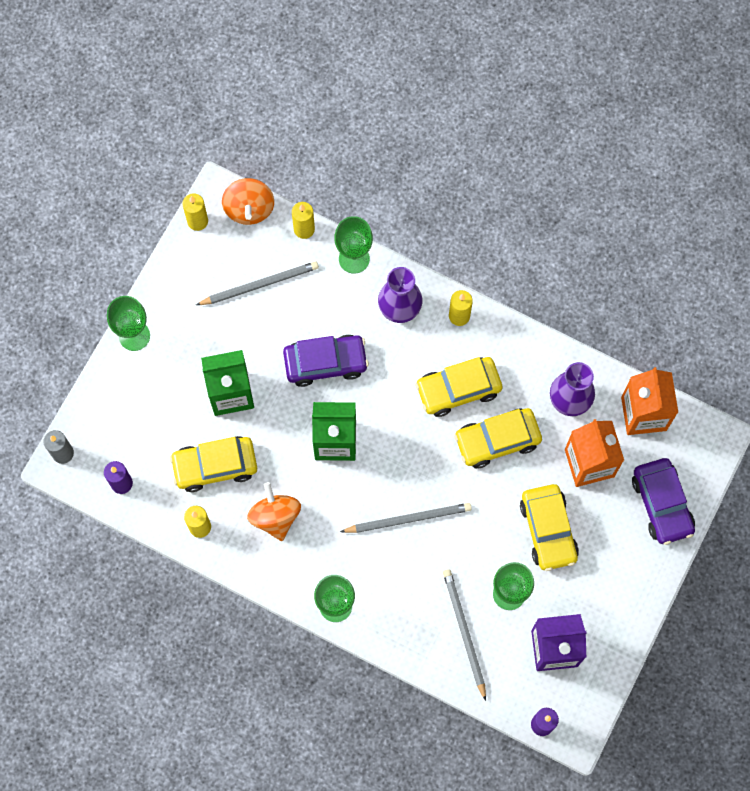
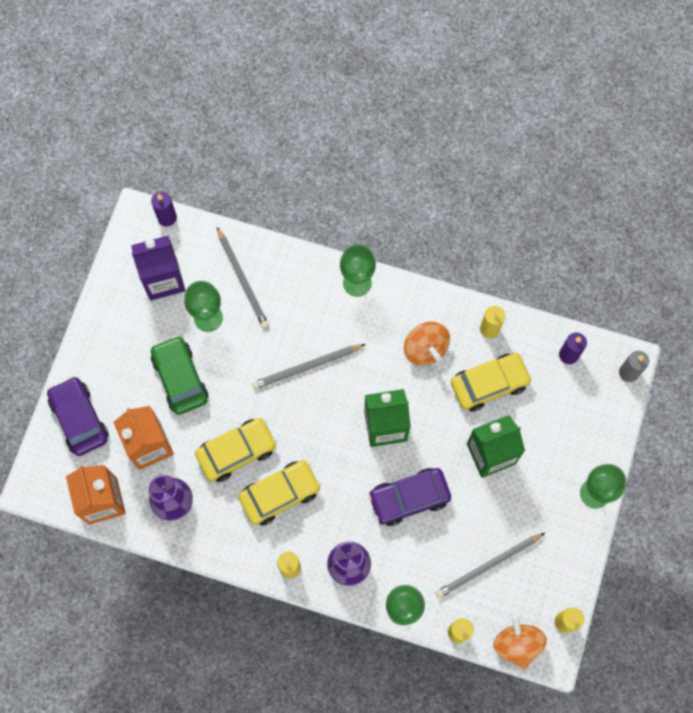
camera: 170 degrees right, 0 degrees up
(548, 530) = (180, 378): yellow car -> green car

